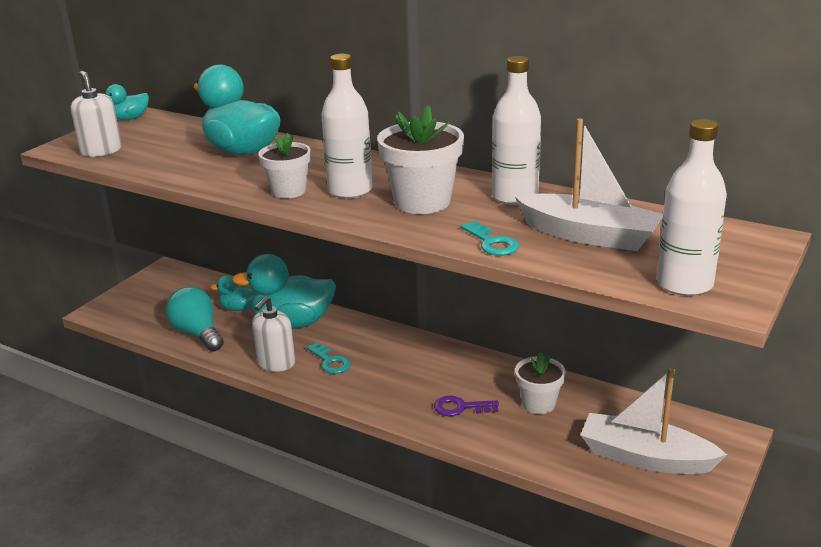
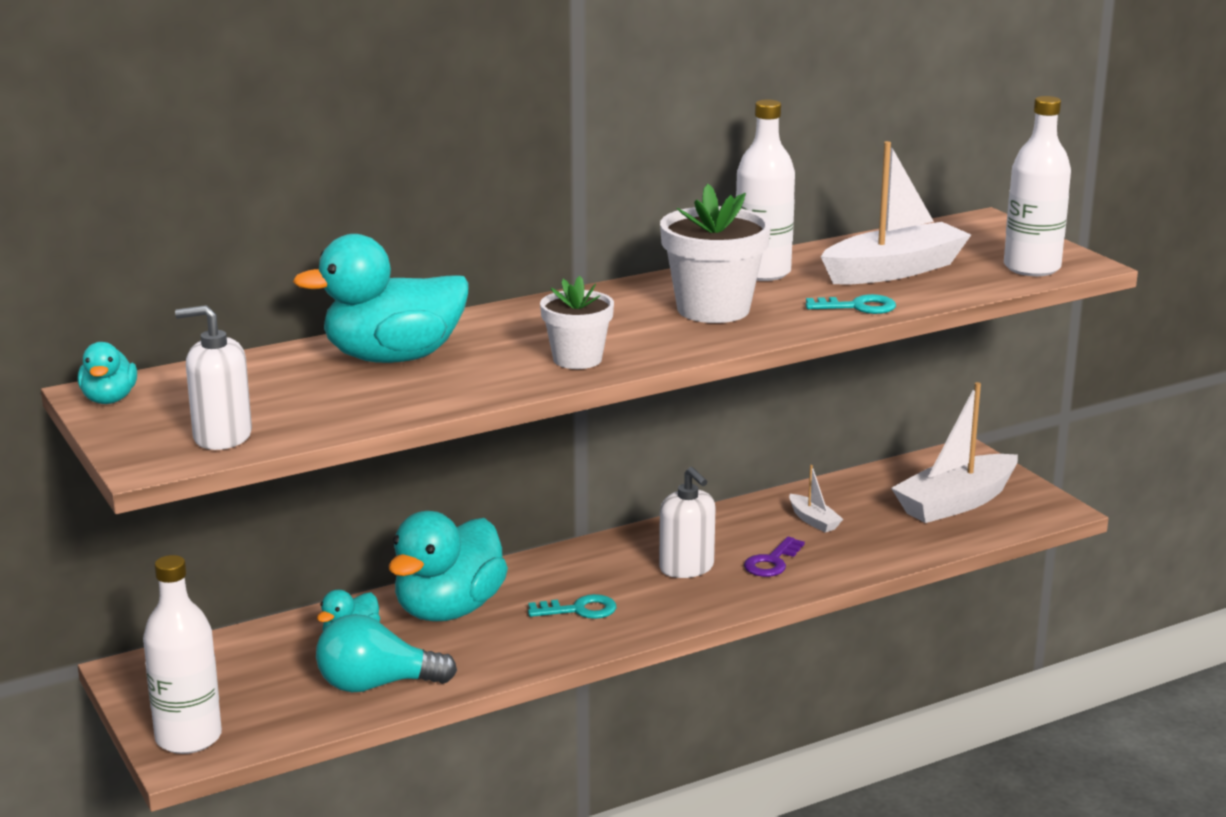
camera: 60 degrees left, 5 degrees down
(276, 363) = (534, 646): white soap dispenser -> white soap dispenser (686, 568)
(350, 190) = (627, 332): white bottle -> white bottle (188, 738)
(538, 404) = (813, 520): white flower pot -> white boat

